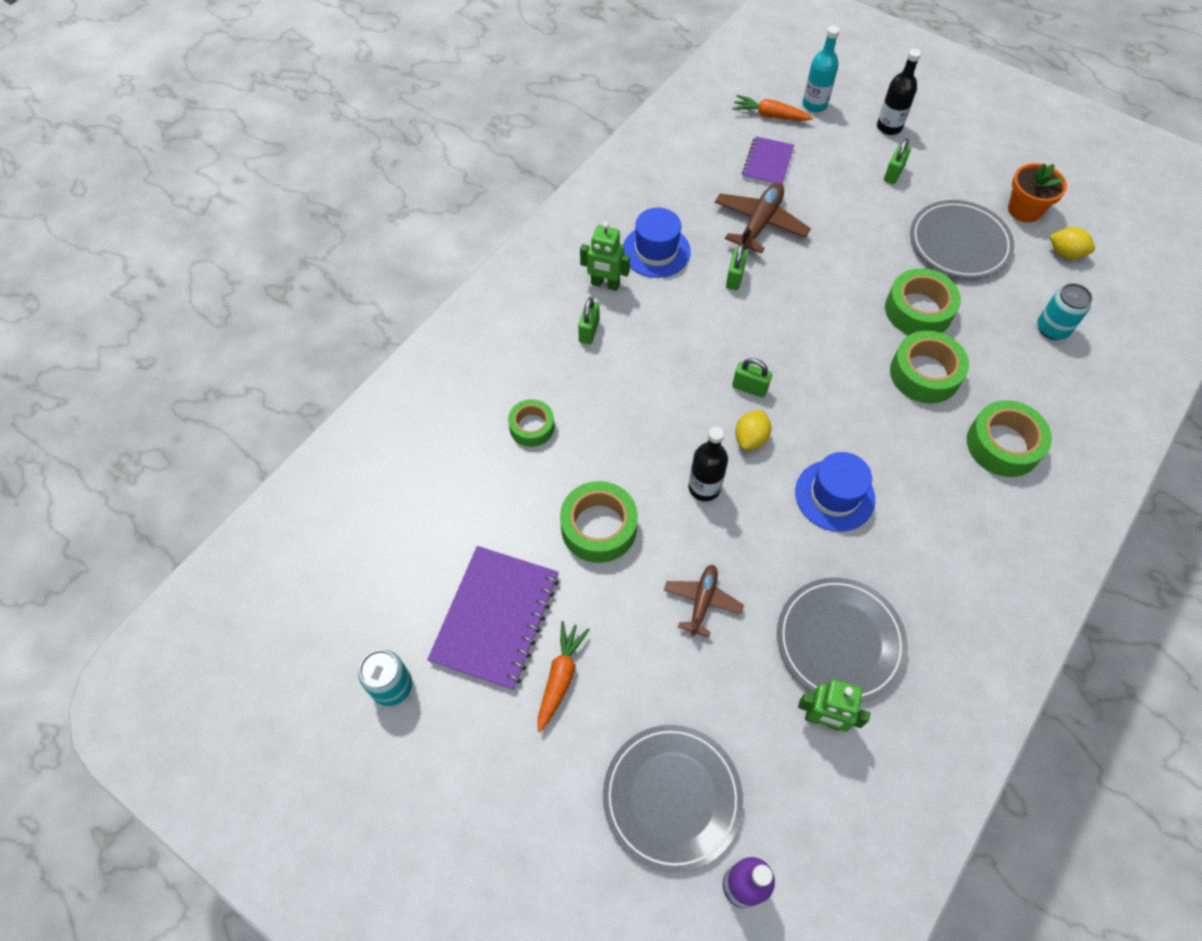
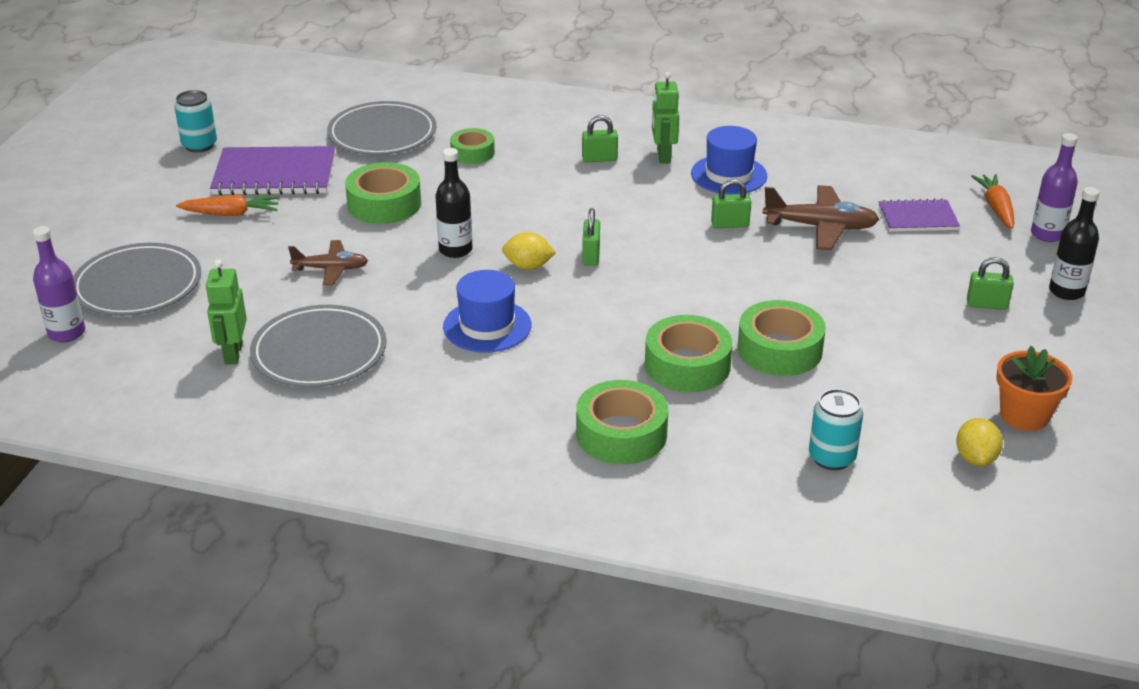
camera: 70 degrees right, 25 degrees down
(814, 104) = (1047, 234): turquoise bottle -> purple bottle
(959, 243) = (915, 368): grey plate -> grey plate (382, 134)

